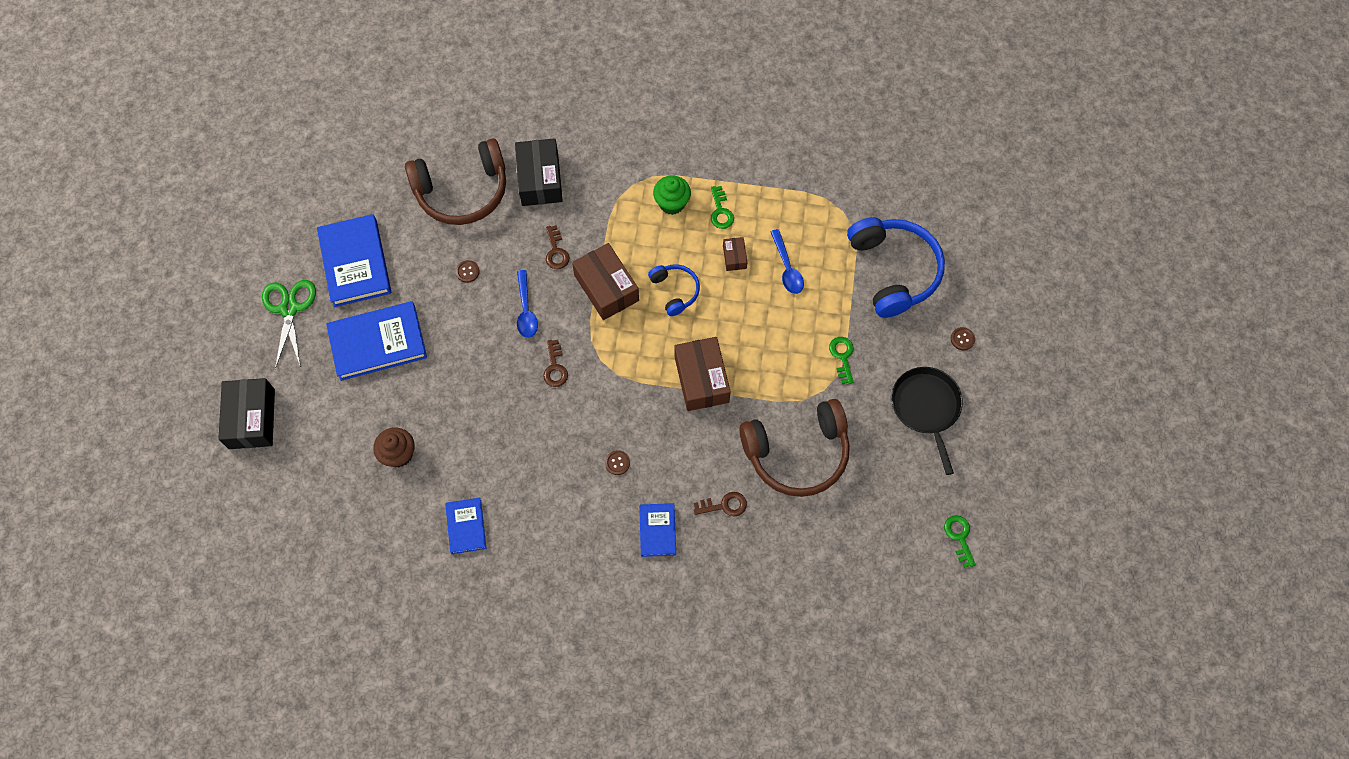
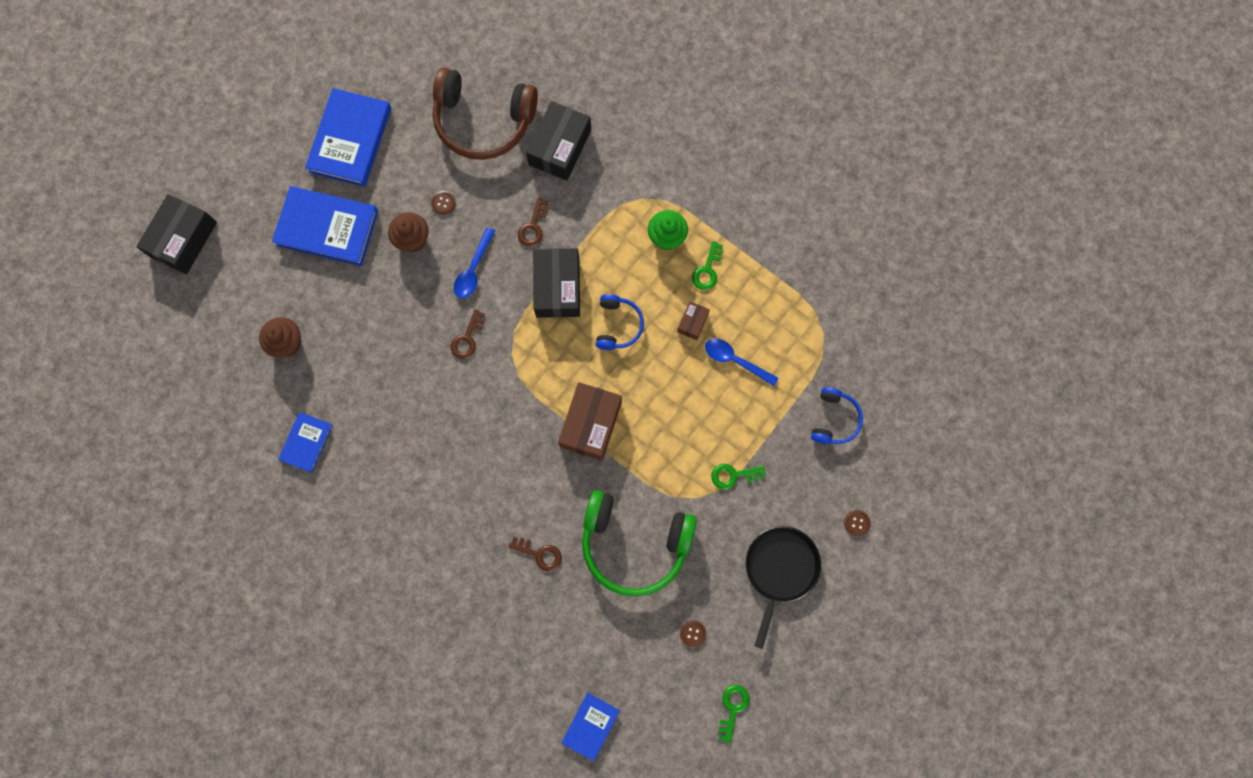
camera: 30 degrees right, 10 degrees up
(289, 308) = (270, 152): green scissors -> none
(459, 314) = (412, 239): none -> brown cupcake
(606, 288) = (557, 287): brown box -> black box
(617, 463) = (469, 460): brown button -> brown button (693, 633)
(657, 530) = (467, 543): blue book -> blue book (590, 726)
(787, 268) = (735, 360): blue spoon -> blue spoon turned 105 degrees clockwise
(797, 453) = (634, 544): brown headphones -> green headphones
(842, 356) = (733, 475): green key -> green key turned 120 degrees counterclockwise
(894, 271) = (834, 419): blue headphones -> blue headphones, size x0.52

